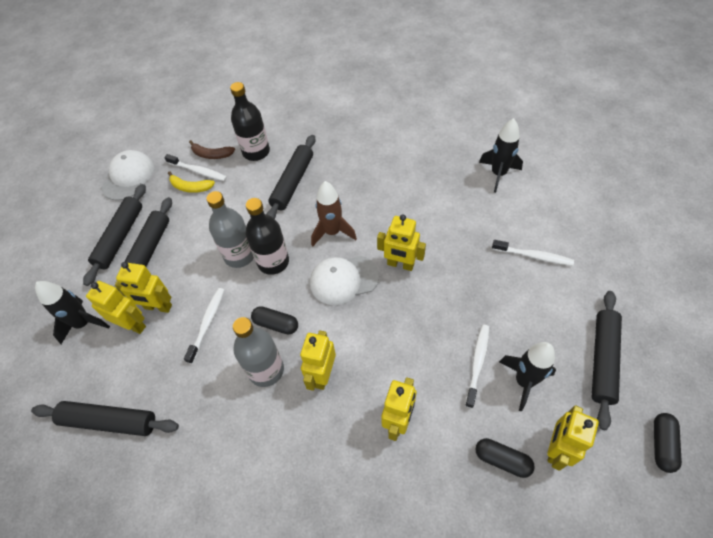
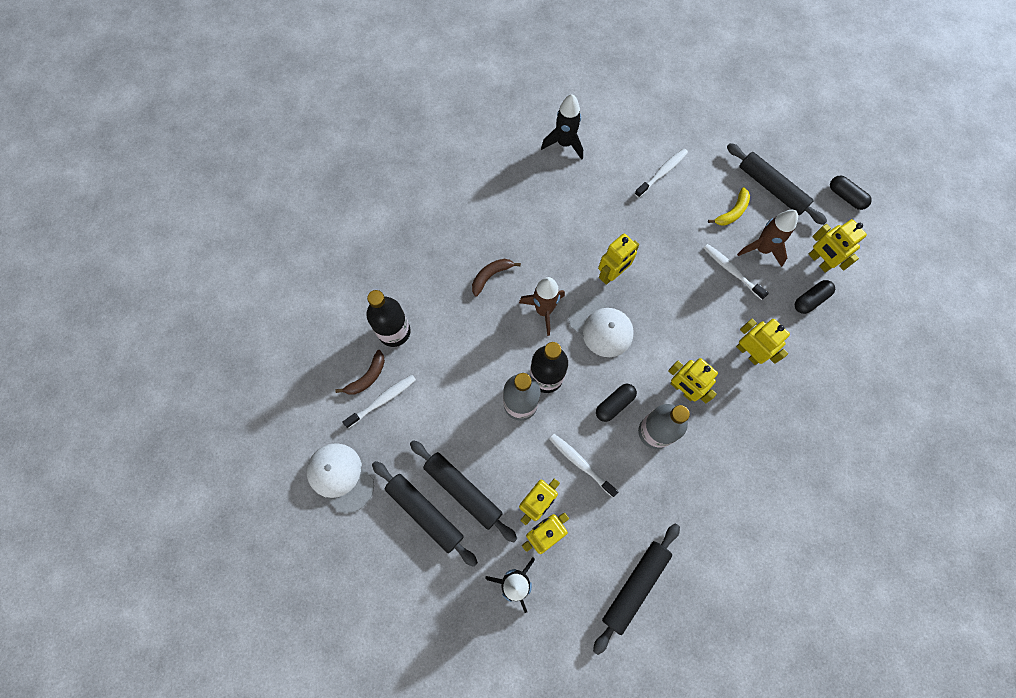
camera: 65 degrees left, 15 degrees up
(190, 187) = (401, 416): yellow banana -> yellow banana (732, 212)
(292, 183) = (460, 316): black rolling pin -> none
(339, 184) = (491, 276): none -> brown banana
(344, 280) = (601, 327): white cap -> white cap turned 60 degrees counterclockwise
(524, 381) = (761, 249): black rocket -> brown rocket

